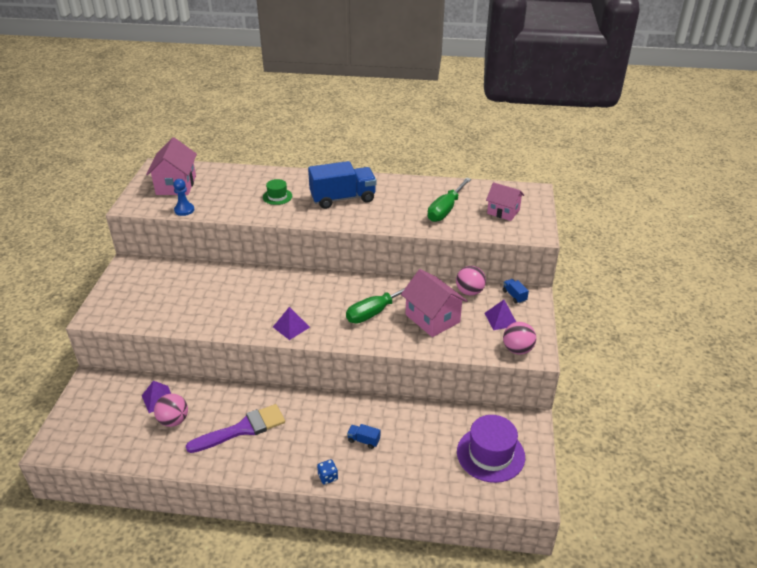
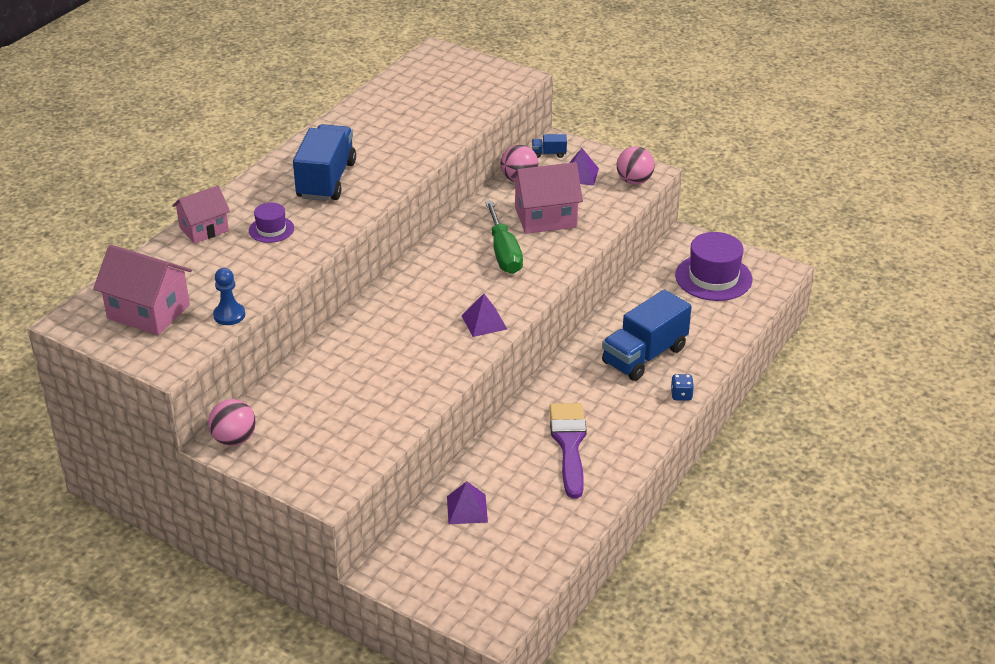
camera: 65 degrees left, 0 degrees up
(173, 420) = (517, 501): pink ball -> pink ball (234, 439)
(277, 196) = (271, 229): green hat -> purple hat
(363, 440) = (644, 355): blue truck -> blue truck, size x2.42
(445, 210) = (420, 117): green screwdriver -> none
(503, 212) = (459, 83): pink house -> pink house (204, 229)

